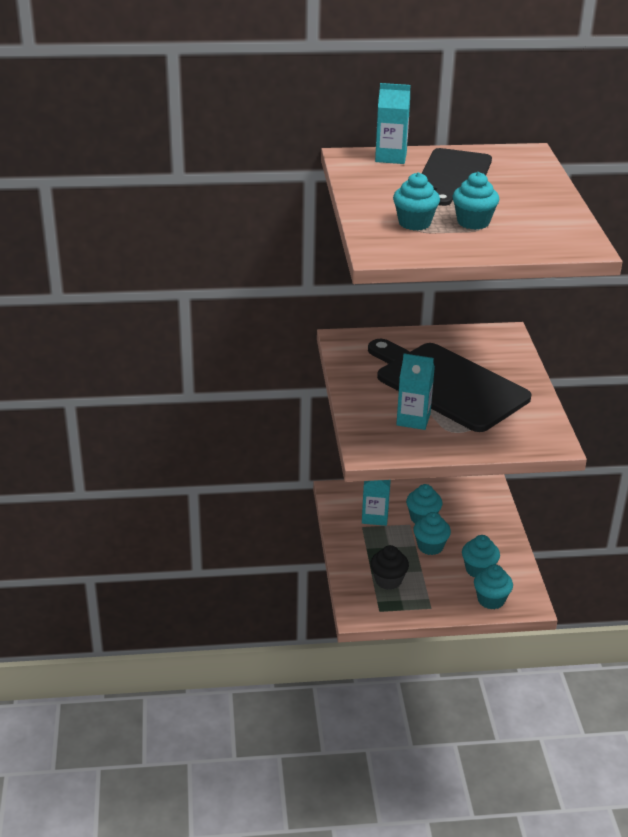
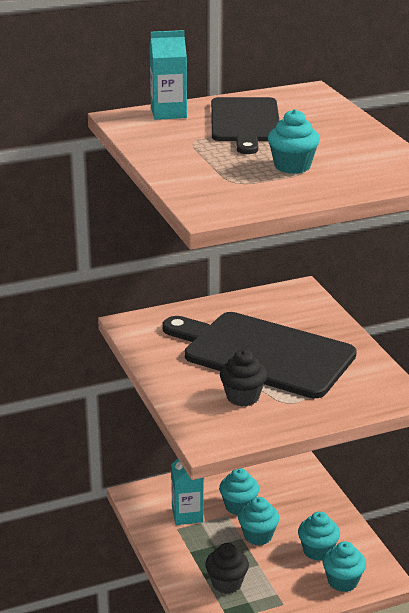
camera: 15 degrees left, 5 degrees down
(413, 419) = (243, 397): turquoise carton -> black cupcake
(414, 223) = (230, 175): turquoise cupcake -> none

